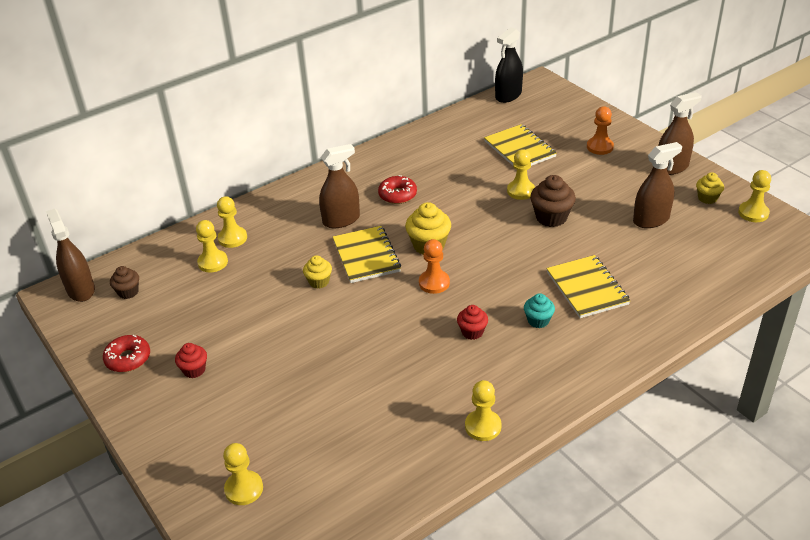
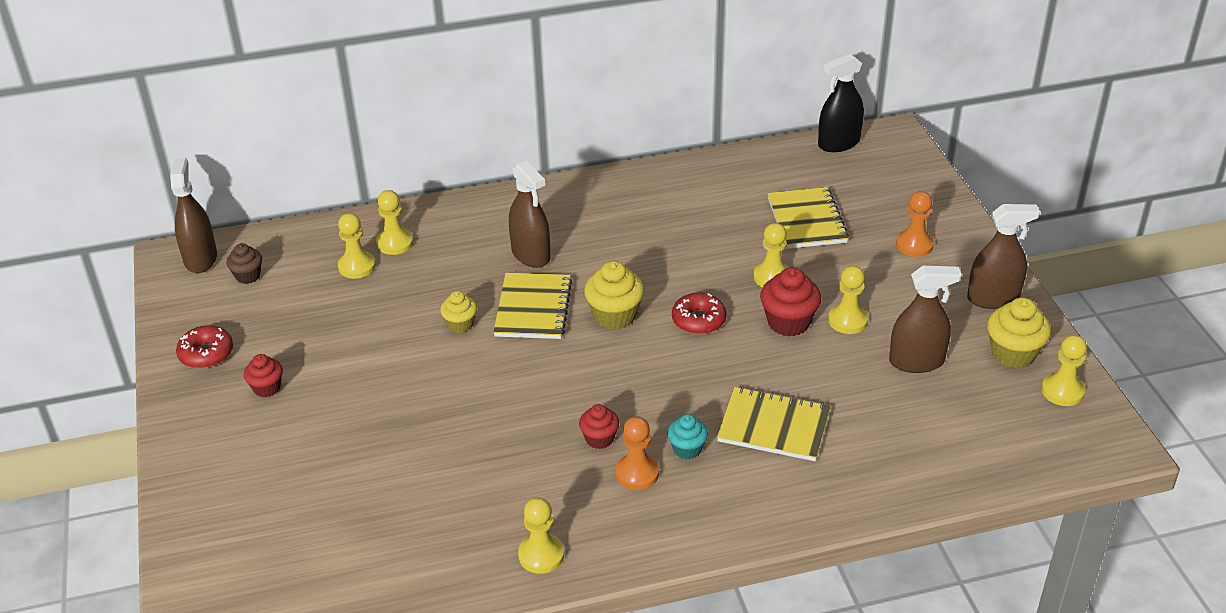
camera: 20 degrees right, 0 degrees up
(244, 489) = (243, 538): yellow pawn -> yellow pawn (847, 320)
(341, 220) = (531, 255): brown spray bottle -> brown spray bottle turned 60 degrees clockwise
(397, 195) = (616, 241): red donut -> red donut (698, 320)
(434, 283) = (592, 365): orange pawn -> orange pawn (637, 473)
(551, 217) = (788, 322): brown cupcake -> red cupcake
(587, 288) = (773, 427): yellow notebook -> yellow notebook turned 75 degrees counterclockwise
(707, 198) = (1013, 354): yellow cupcake -> yellow cupcake, size x1.63

